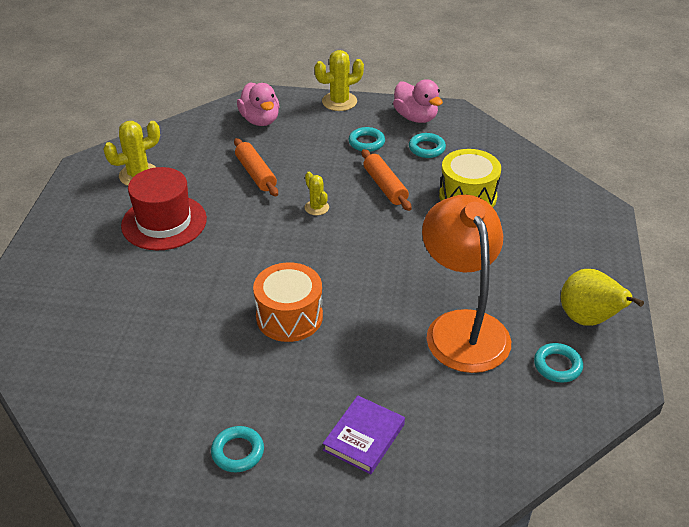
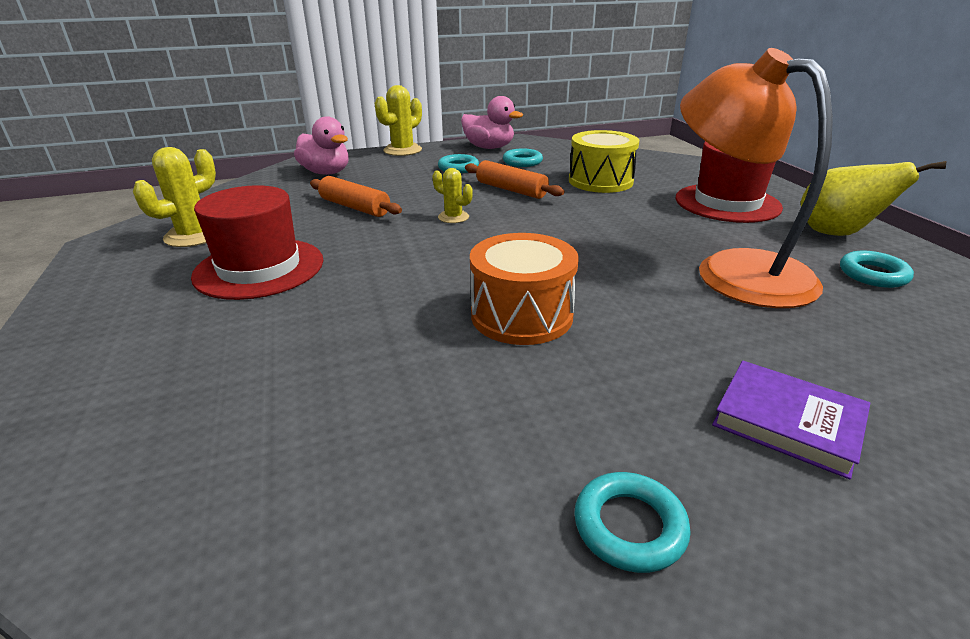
camera: 25 degrees left, 10 degrees down
(364, 437) = (787, 422): purple book -> purple book turned 60 degrees counterclockwise
(543, 257) = (727, 203): none -> red hat

